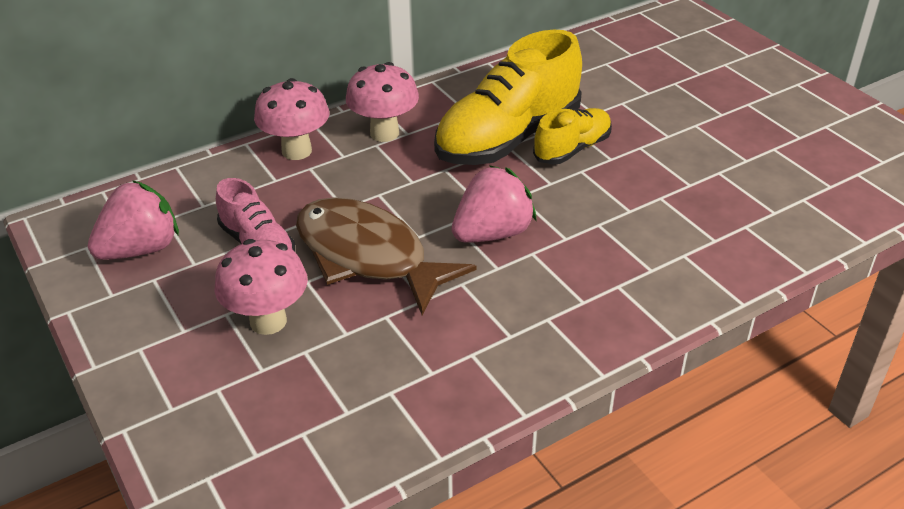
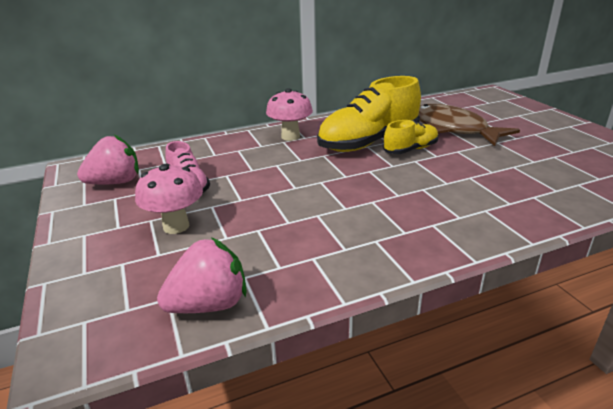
camera: 10 degrees right, 10 degrees down
(297, 151) = (233, 142): pink mushroom -> none
(368, 256) = (258, 195): brown fish -> brown fish (453, 129)
(492, 233) = (346, 189): pink strawberry -> pink strawberry (209, 304)

